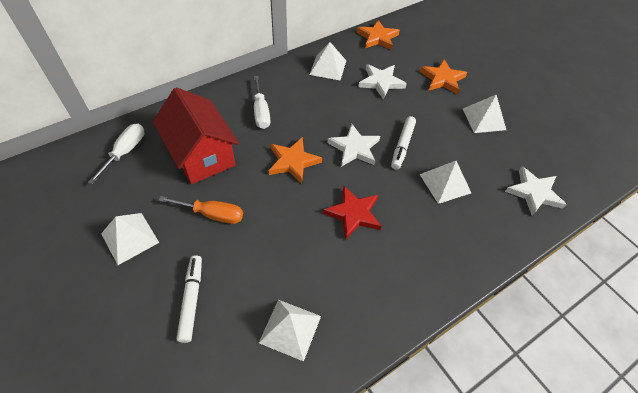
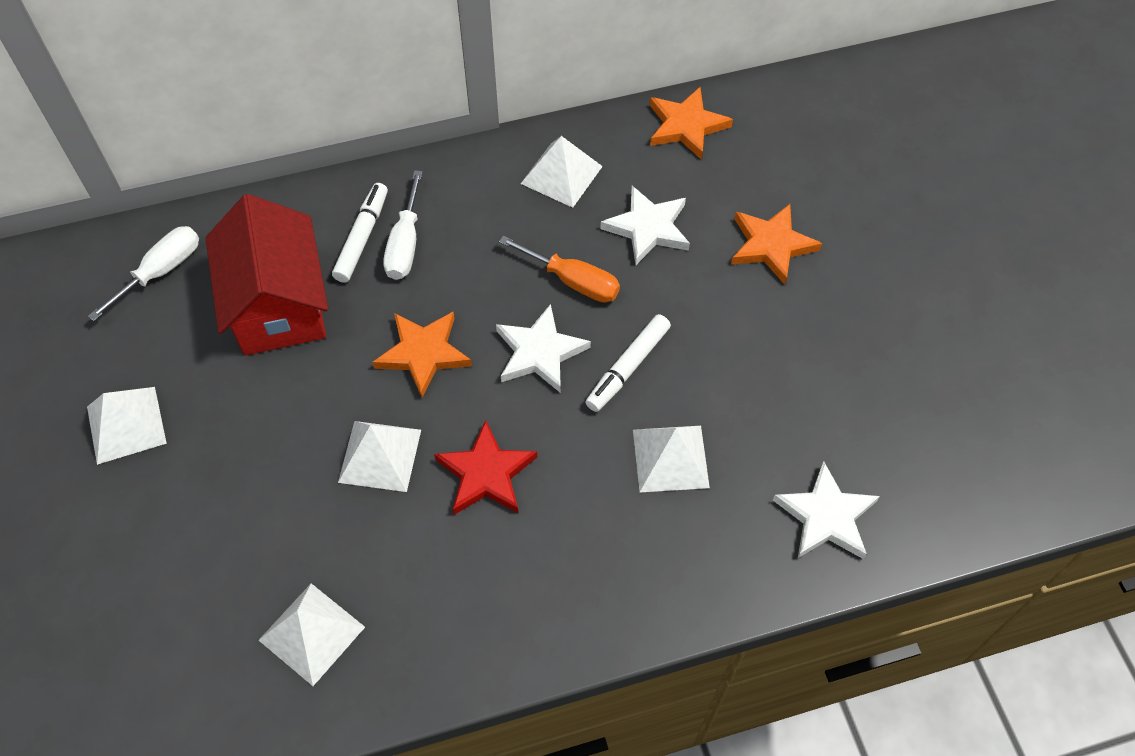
camera: 20 degrees right, 5 degrees up
(191, 300) = (185, 548): white marker -> white marker (362, 237)
(212, 214) = (260, 417): orange screwdriver -> orange screwdriver (573, 281)
(484, 119) = (809, 348): white pyramid -> white pyramid (380, 456)

